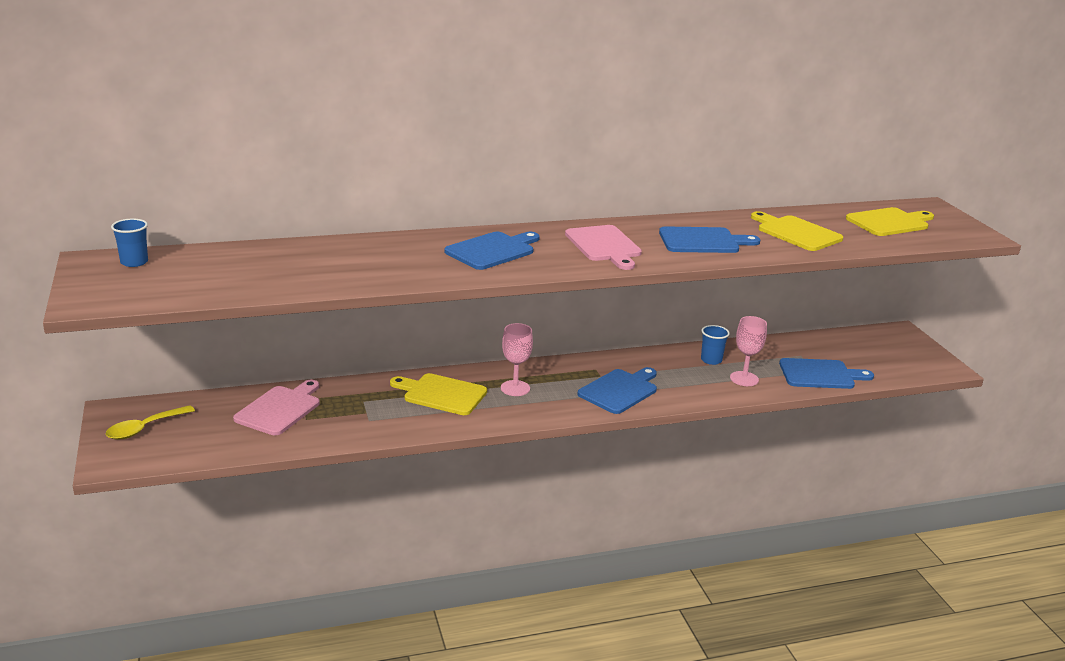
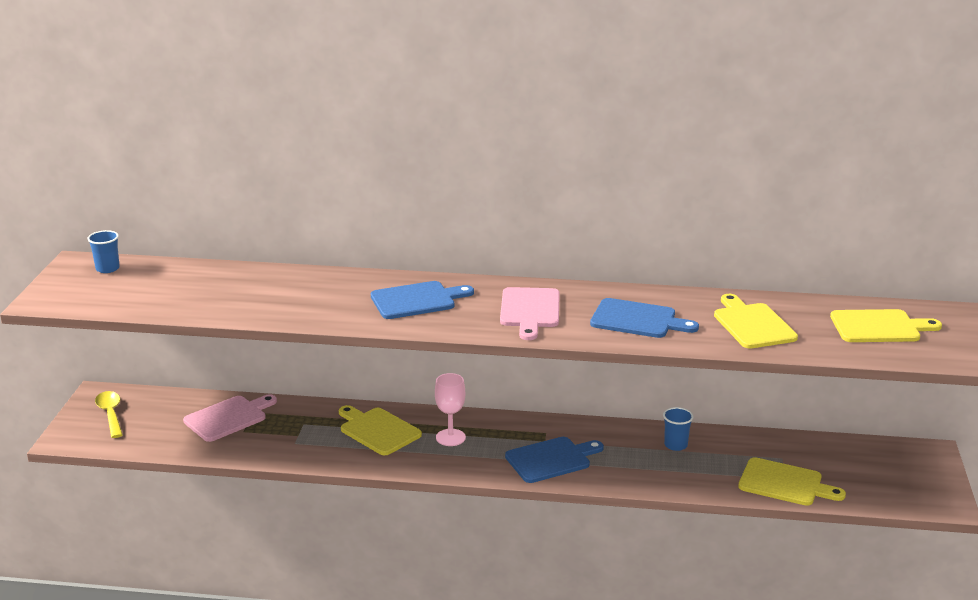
camera: 25 degrees right, 0 degrees up
(145, 428) = (110, 414): yellow spoon -> yellow spoon turned 90 degrees clockwise
(744, 379) = (693, 472): pink goblet -> none
(820, 374) = (784, 483): blue cutting board -> yellow cutting board

